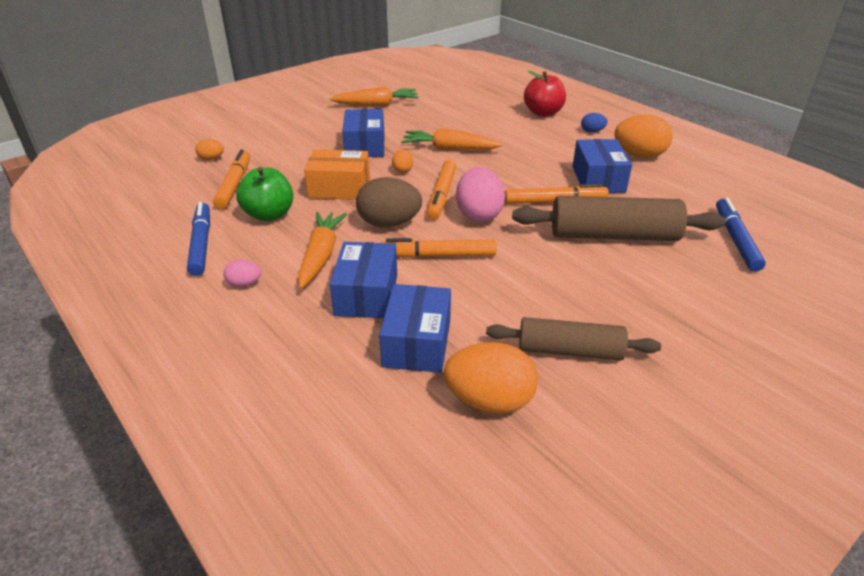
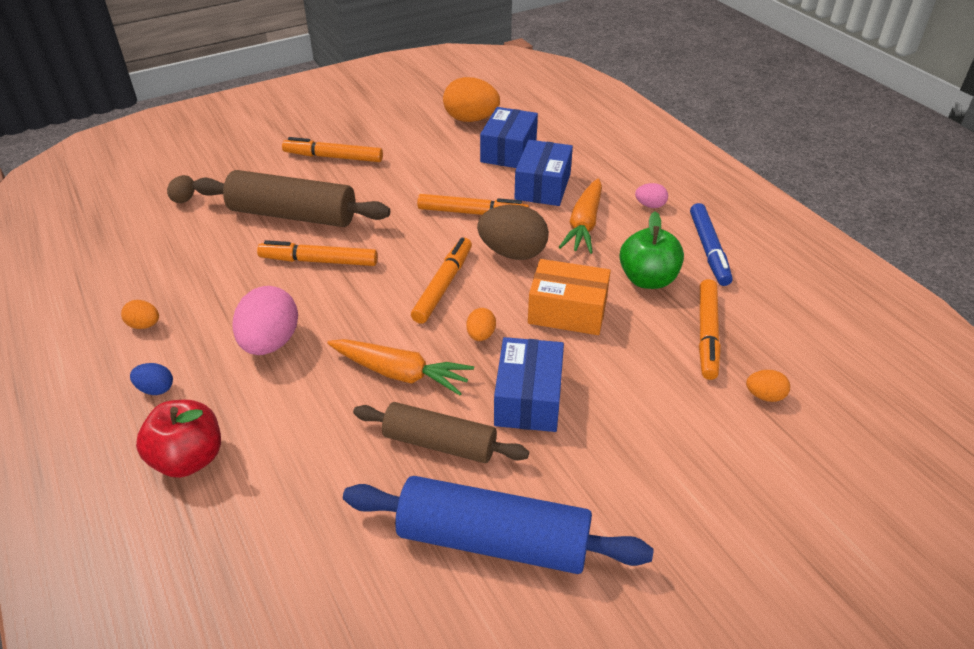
camera: 170 degrees left, 5 degrees up
(376, 105) = (493, 540): orange carrot -> blue rolling pin
(478, 214) = (412, 253): pink egg -> pink egg (270, 343)
(569, 351) = (403, 137): brown rolling pin -> brown rolling pin (440, 443)
(598, 179) = (240, 288): blue box -> none
(634, 307) = (333, 157): none -> orange marker
(639, 155) = (144, 325): orange egg -> orange egg, size x0.49
(736, 240) = (184, 199): blue marker -> brown egg

